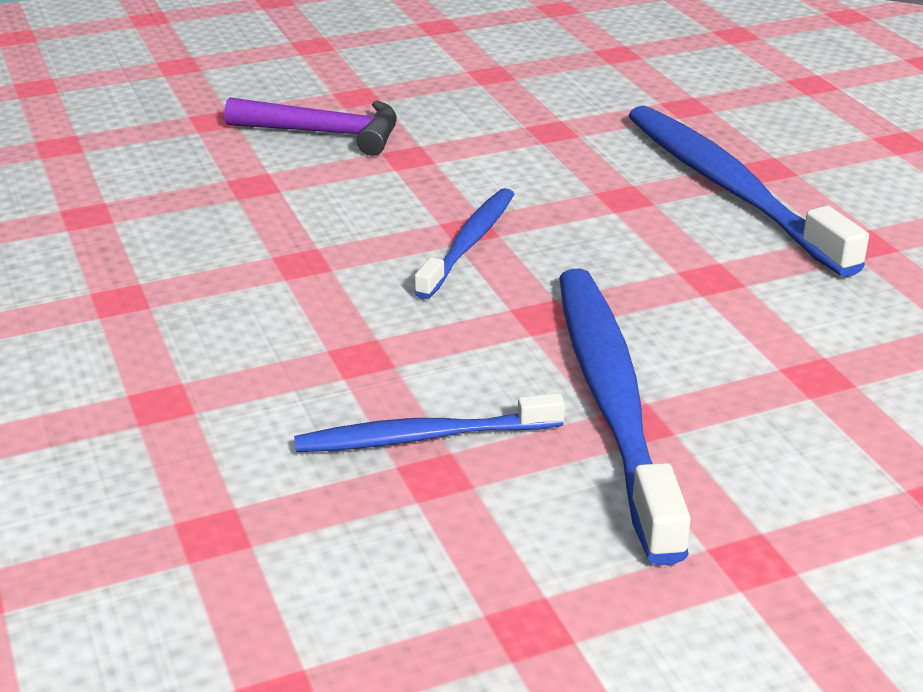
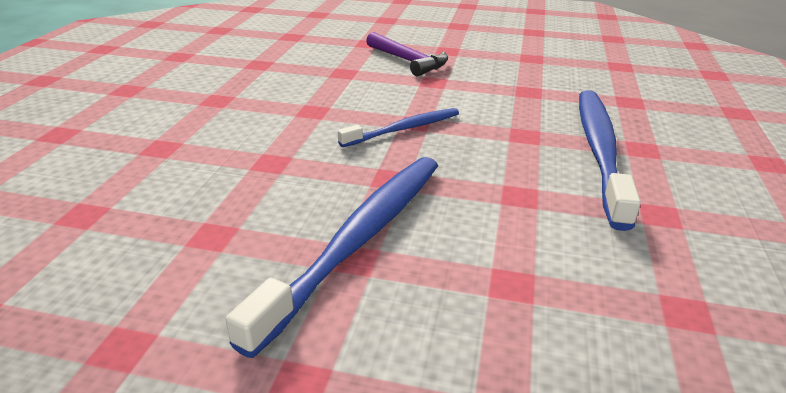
camera: 35 degrees right, 0 degrees up
(422, 437) = (236, 213): blue toothbrush -> none

